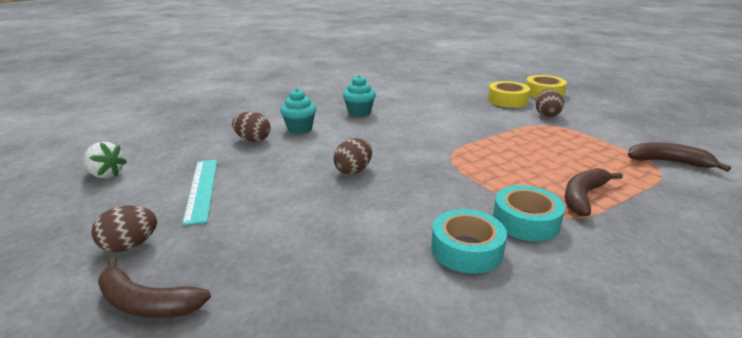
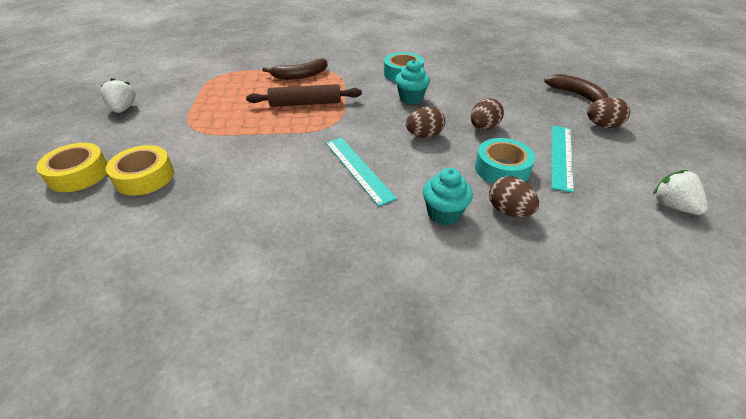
camera: 150 degrees left, 15 degrees up
(359, 112) = (345, 222): turquoise cupcake -> turquoise cupcake (411, 98)
(383, 134) = (358, 169): none -> turquoise ruler
(508, 167) = (305, 103): none -> brown rolling pin
(526, 221) = (354, 75): turquoise tape -> turquoise tape (502, 169)
(546, 115) = (164, 139): brown egg -> brown egg (483, 127)
(630, 121) = (123, 109): none -> white strawberry
(668, 162) = (202, 76): brown banana -> none

